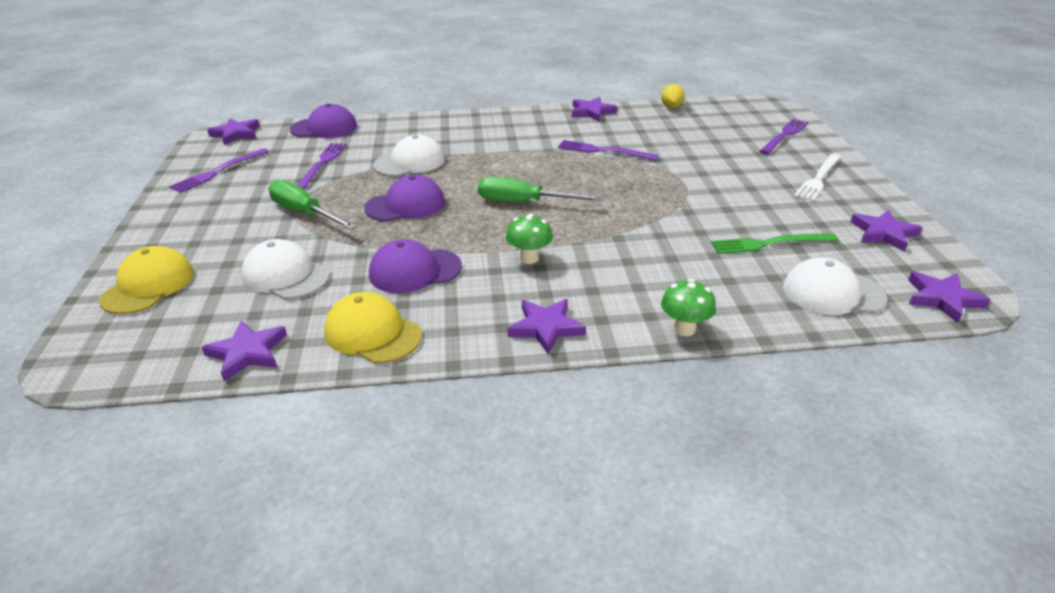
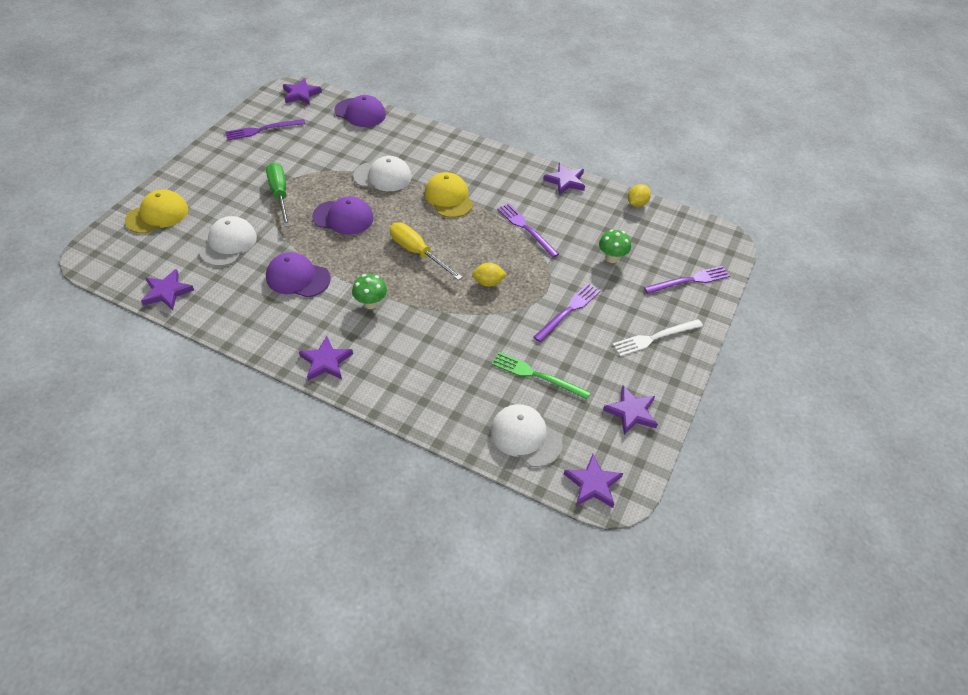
camera: 30 degrees right, 15 degrees up
(286, 275) = (228, 244): white cap -> white cap turned 45 degrees clockwise
(322, 164) = (328, 151): purple fork -> purple fork (568, 311)
(372, 333) = (235, 313): yellow cap -> yellow cap (449, 198)
(523, 202) = (417, 252): green screwdriver -> yellow screwdriver
(624, 198) = (488, 282): none -> yellow lemon
(684, 329) = (400, 408): green mushroom -> green mushroom (611, 258)

